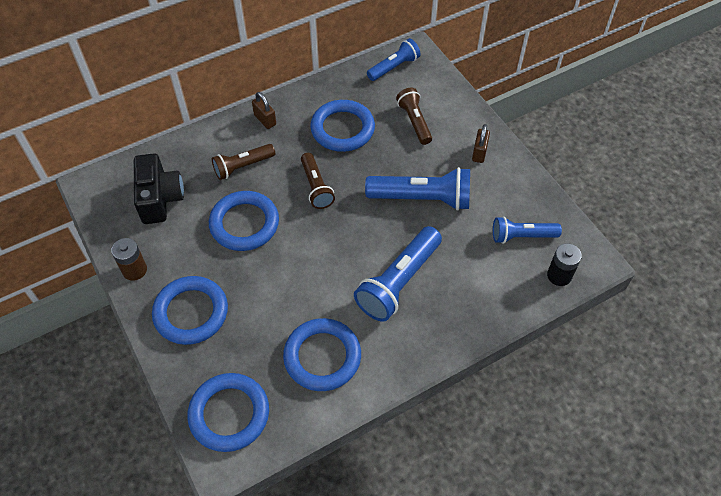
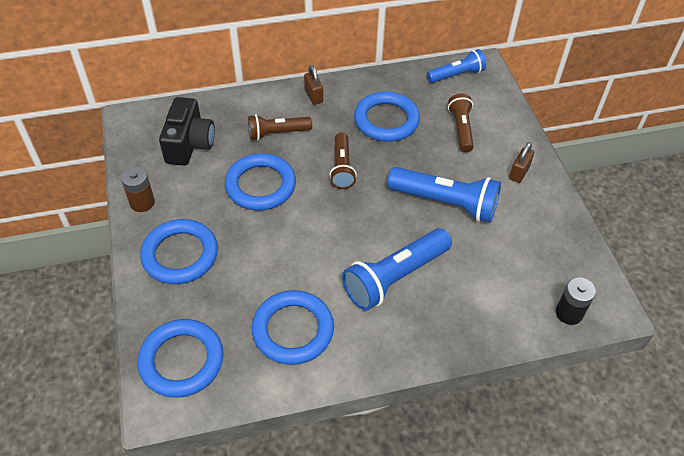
camera: 15 degrees right, 5 degrees down
(522, 236) = (540, 264): blue flashlight -> none

